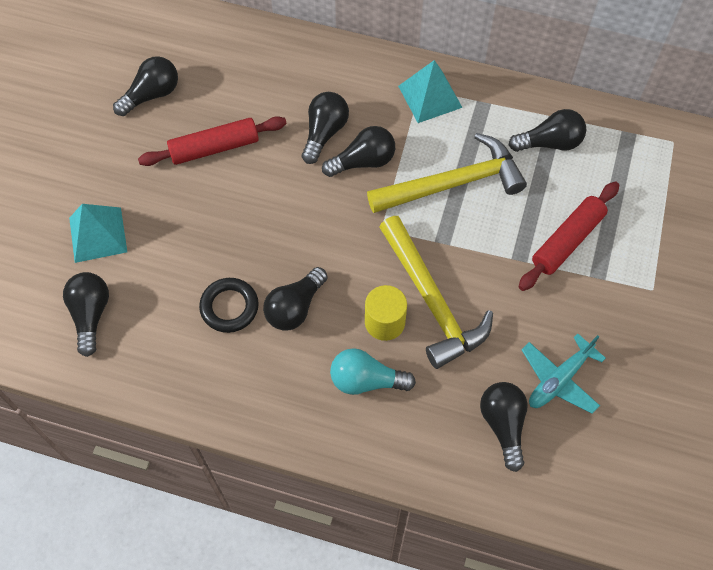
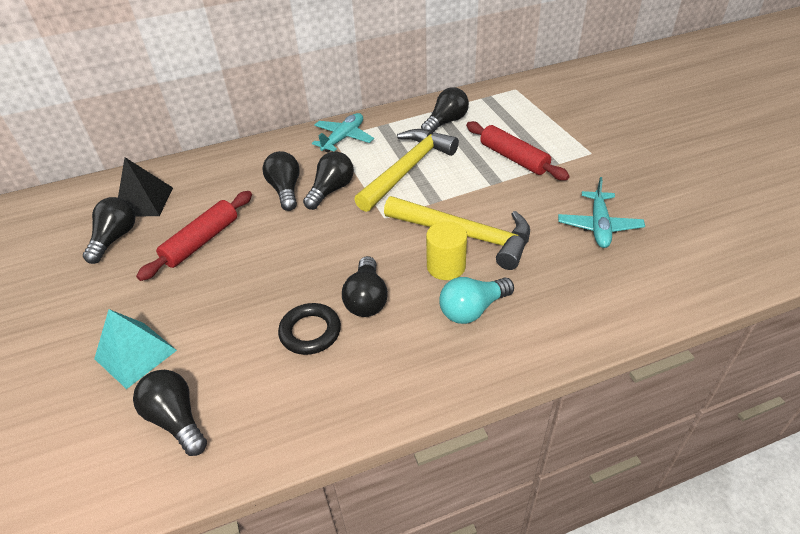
camera: 35 degrees left, 20 degrees down
(200, 63) = (144, 202): none -> black pyramid
(430, 96) = (343, 138): turquoise pyramid -> turquoise plane
(503, 425) = (598, 273): black light bulb -> none
(567, 241) = (513, 158): red rolling pin -> red rolling pin turned 45 degrees counterclockwise

